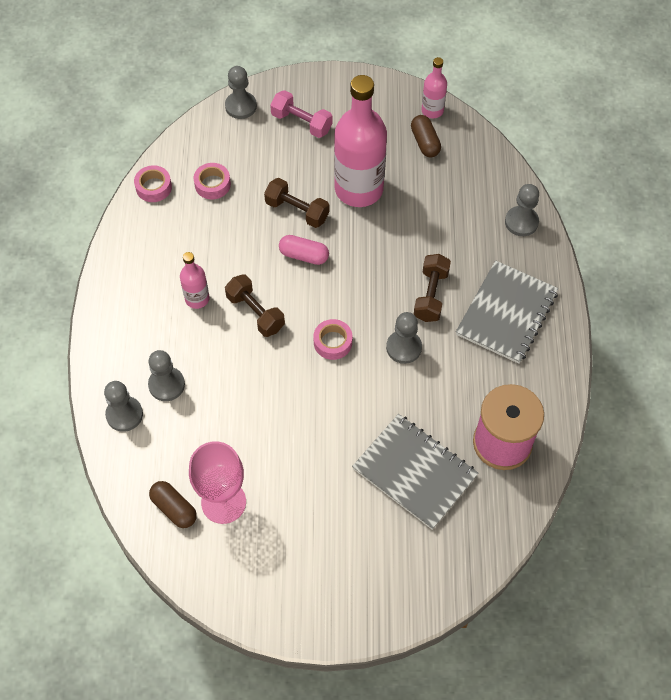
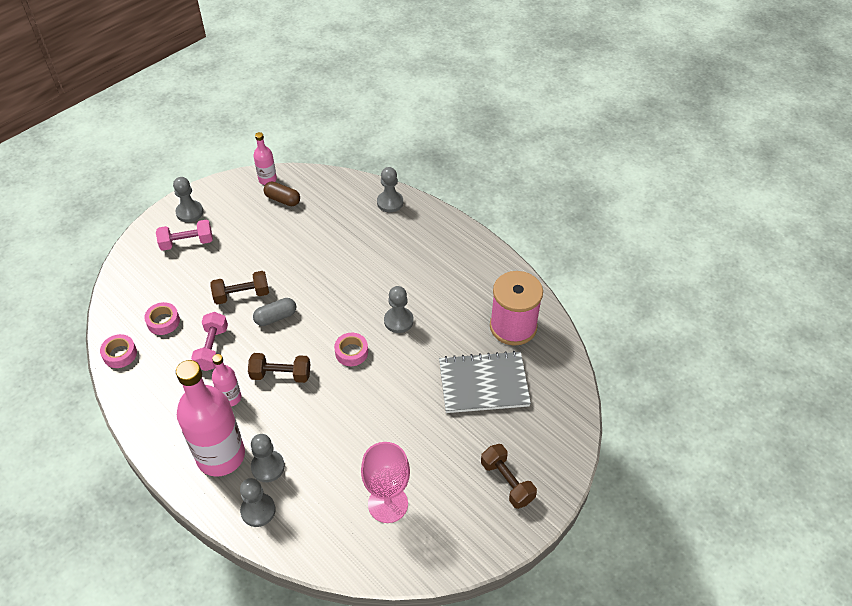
camera: 45 degrees left, 10 degrees down
(174, 508) = (359, 537): brown capsule -> none
(226, 241) = (212, 348): none -> pink dumbbell
(241, 106) = (131, 261): grey pawn -> grey pawn (189, 212)
(304, 255) = (276, 317): pink capsule -> grey capsule
(359, 189) = (269, 254): pink bottle -> pink bottle (221, 456)
(431, 295) = (382, 280): brown dumbbell -> brown dumbbell (507, 482)
(506, 313) = (437, 256): grey notebook -> none

